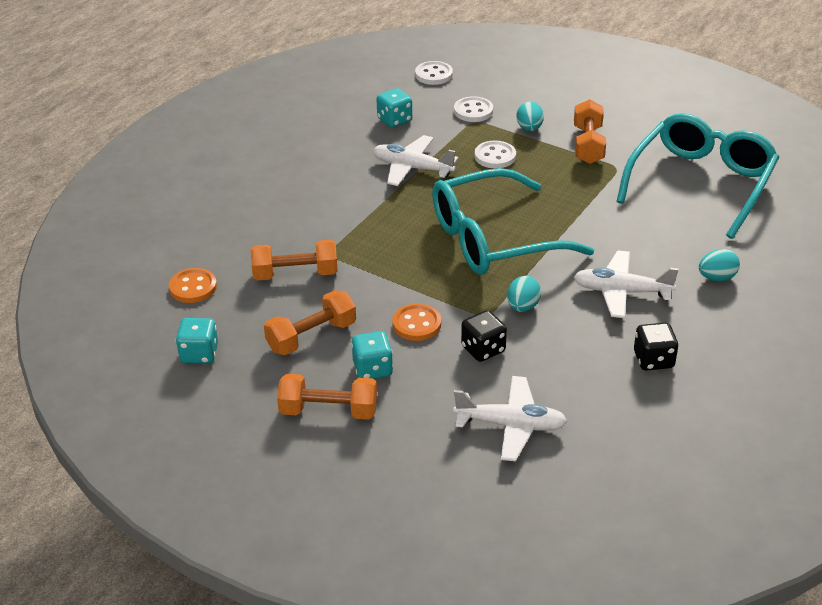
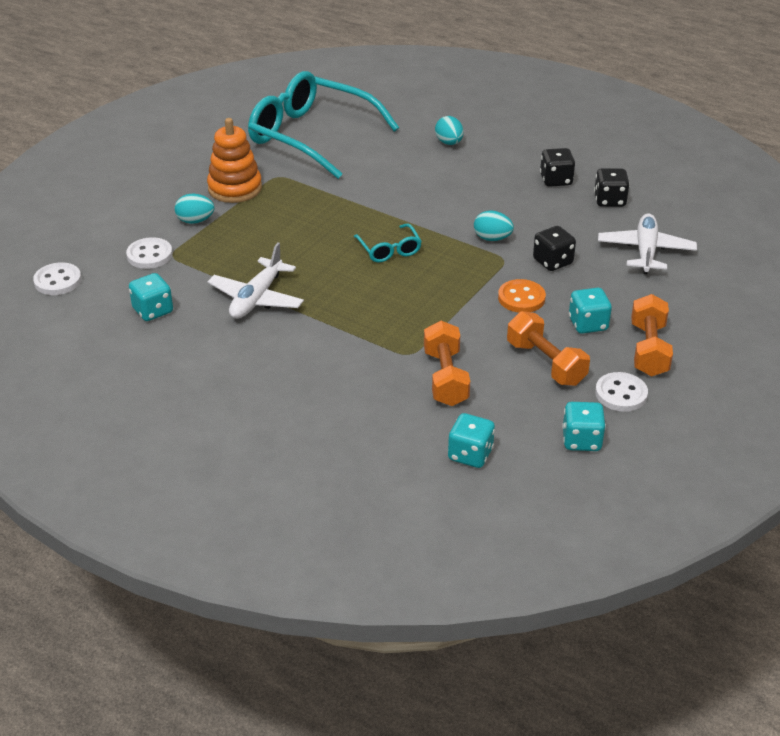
camera: 90 degrees left, 0 degrees up
(193, 287) = (470, 454): orange button -> turquoise dice
(495, 156) = (244, 244): white button -> white button (621, 394)
(495, 239) = (389, 249): turquoise glasses -> turquoise glasses, size x0.43
(588, 145) = (235, 188): orange dumbbell -> orange stacking toy
(616, 403) = (609, 200): none -> black dice
(621, 292) = (469, 188): white plane -> none

